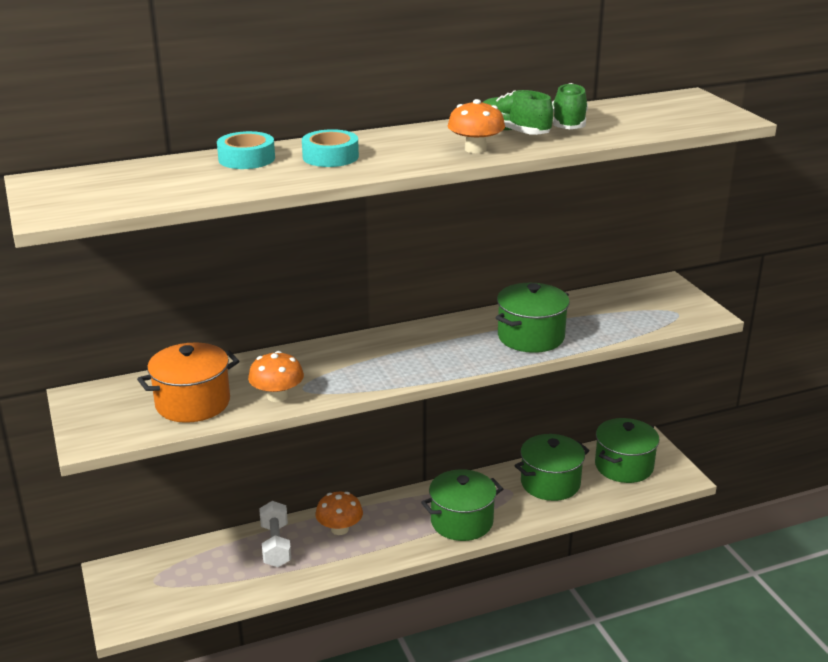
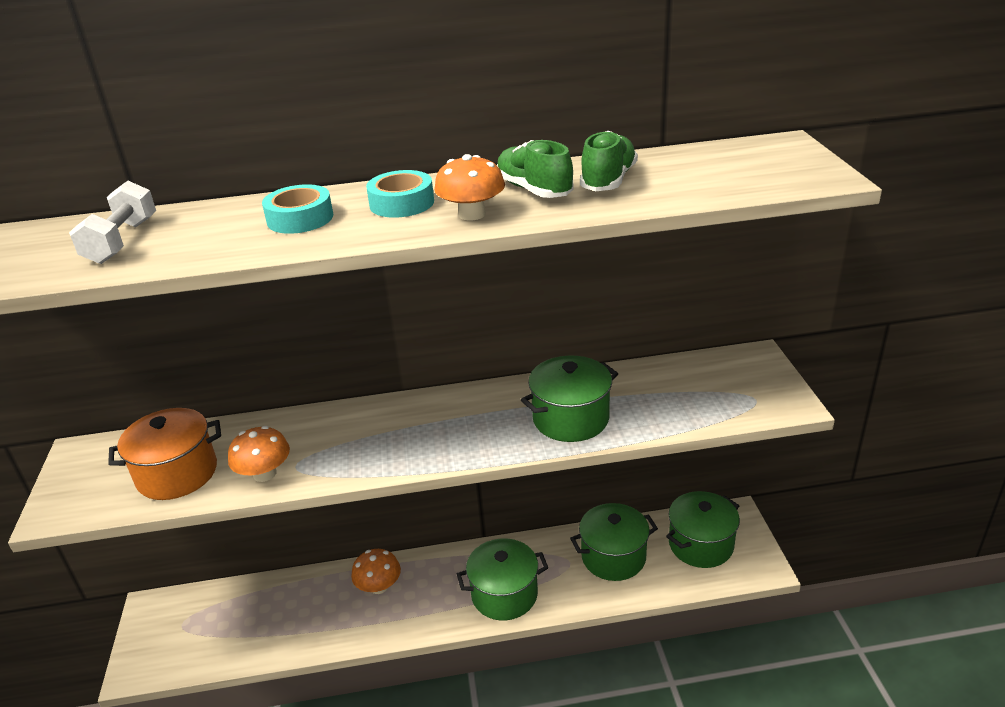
camera: 15 degrees right, 5 degrees up
(246, 159) = (209, 217): turquoise tape -> turquoise tape (402, 203)
(276, 545) = (310, 598): white dumbbell -> white dumbbell (122, 241)

